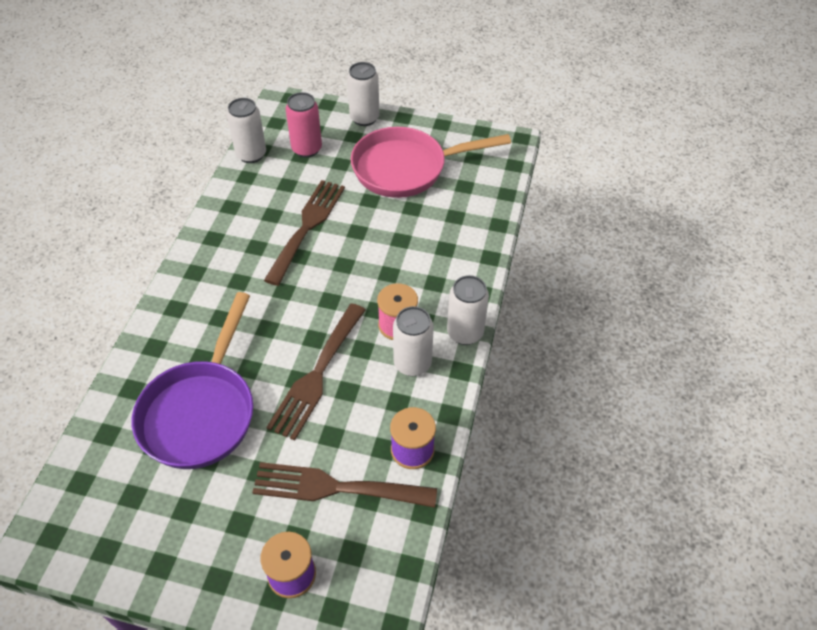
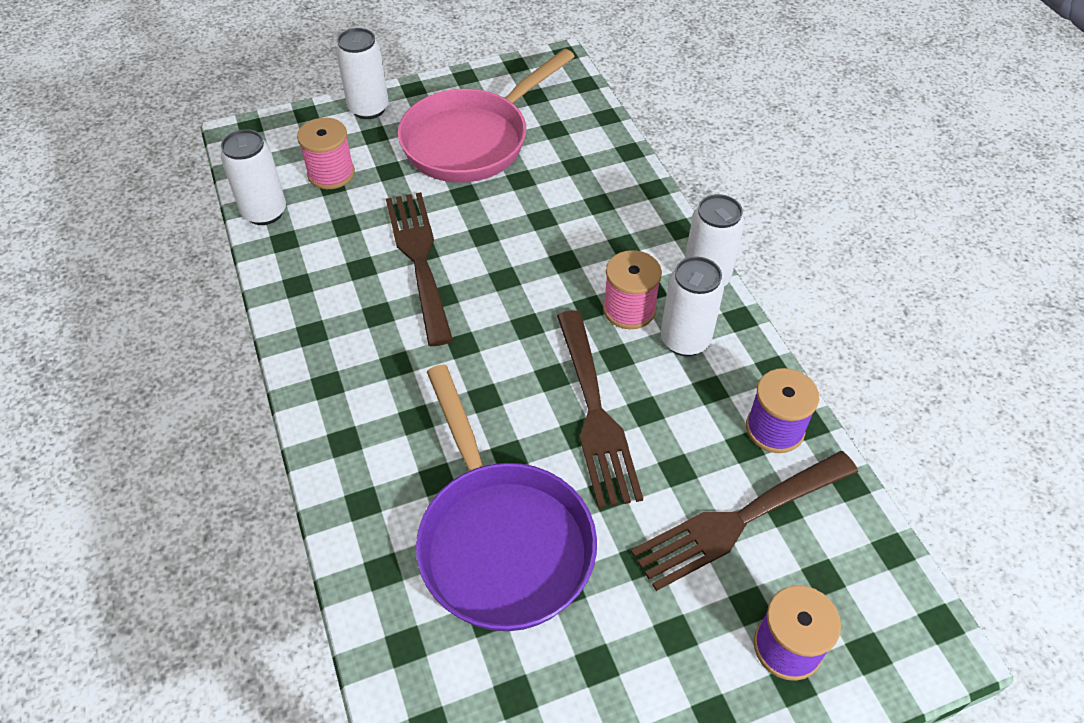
camera: 35 degrees left, 0 degrees up
(307, 149) = (331, 173): pink can -> pink spool

